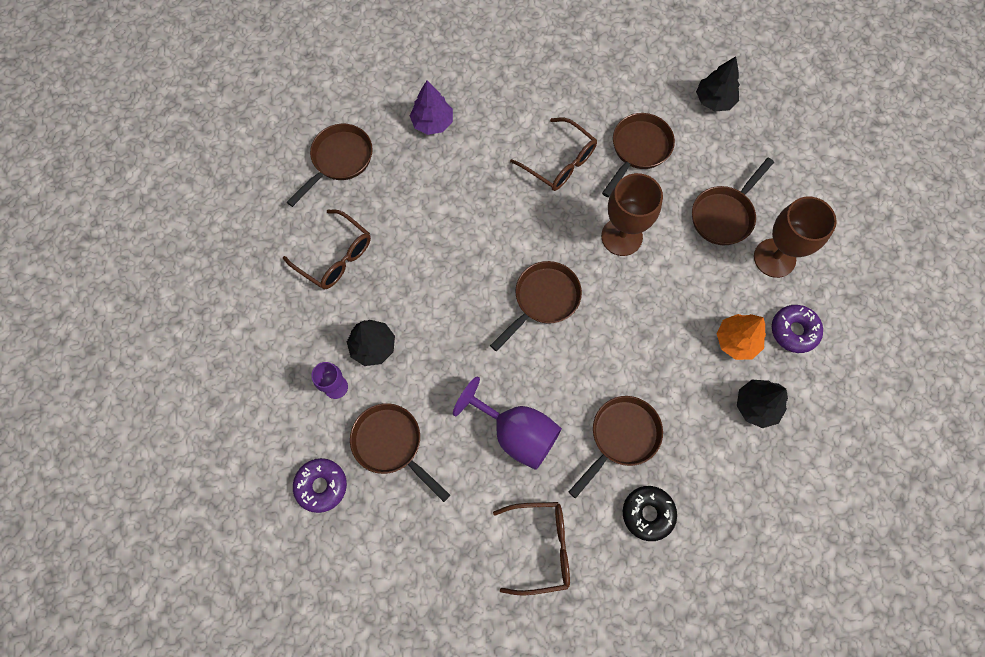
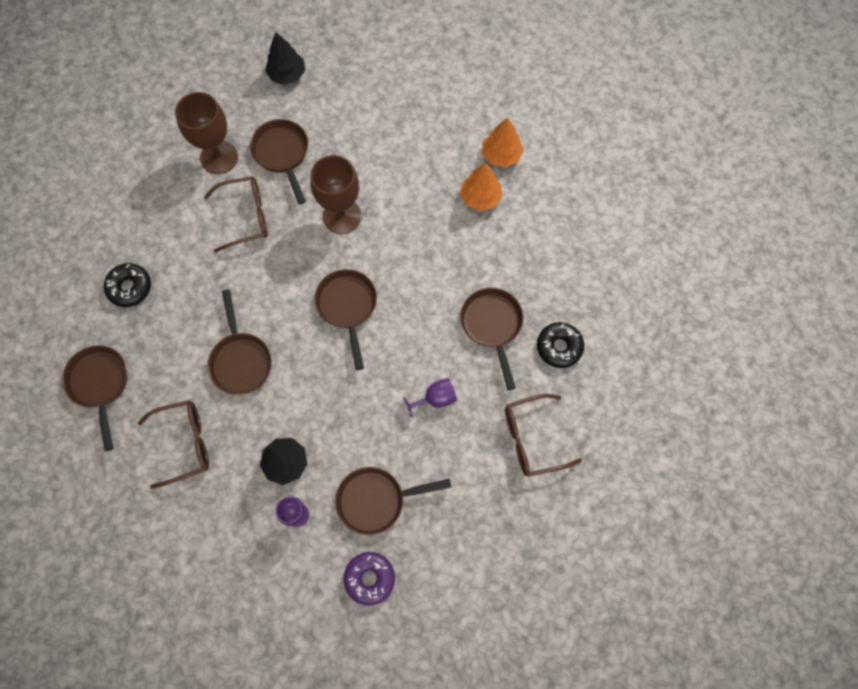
camera: 55 degrees left, 0 degrees up
(432, 122) = (130, 287): purple tree -> black donut
(516, 433) = (435, 399): purple goblet -> purple goblet, size x0.54
(541, 547) = (532, 439): brown glasses -> brown glasses turned 135 degrees counterclockwise
(724, 215) = (381, 135): brown pan -> brown pan (241, 360)
(756, 406) = (535, 219): black tree -> none
(774, 258) = (439, 127): brown goblet -> brown goblet (219, 157)
(794, 331) = (501, 155): purple donut -> orange tree

